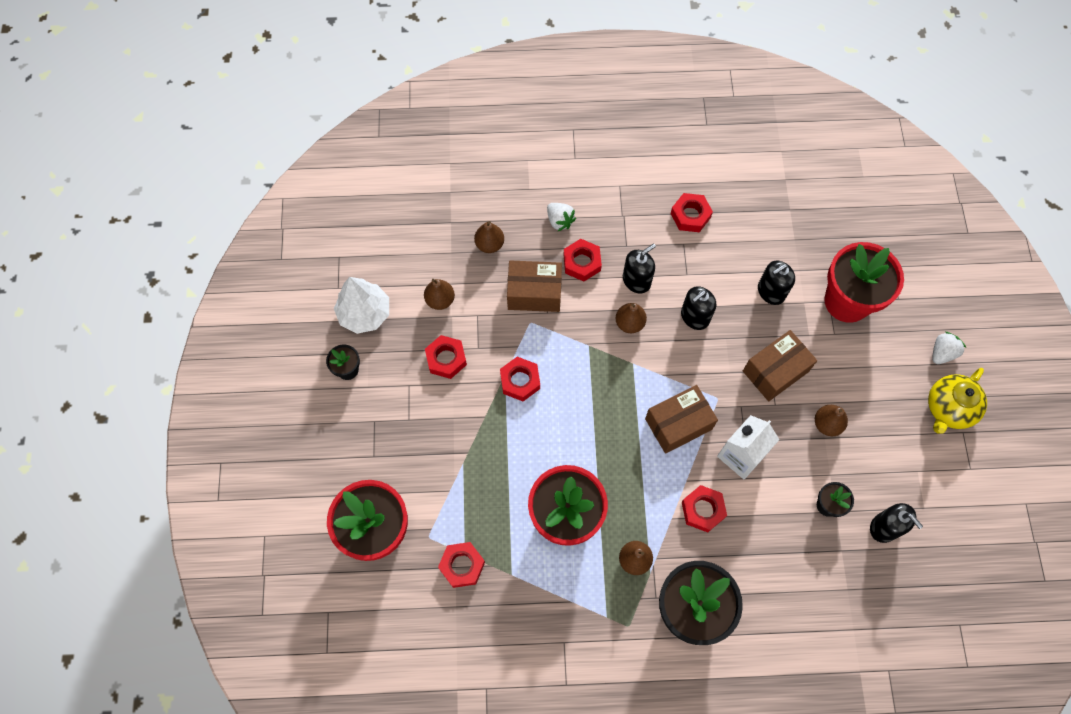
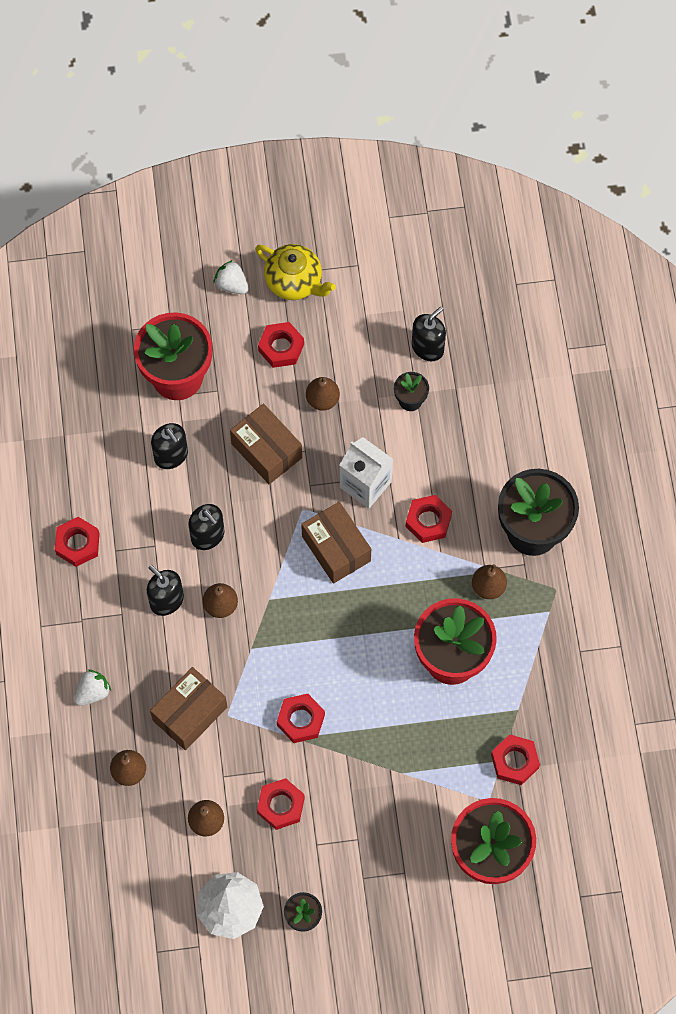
camera: 95 degrees left, 0 degrees up
(534, 293) = (190, 713): brown box -> brown box turned 45 degrees clockwise
(582, 262) = (147, 663): red nut -> red nut (281, 347)

